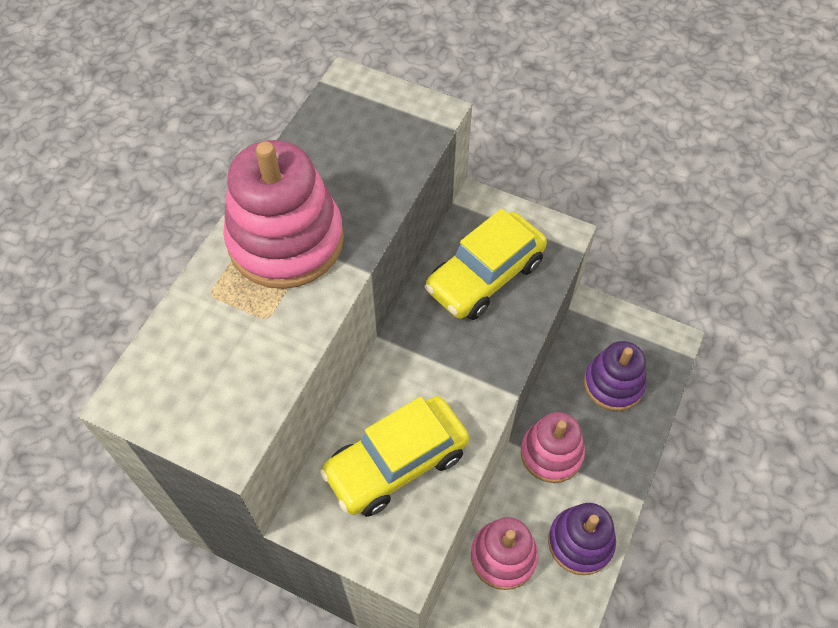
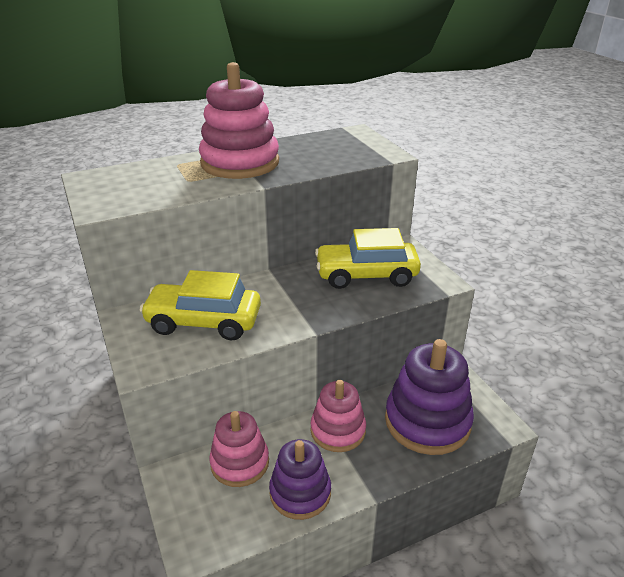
camera: 40 degrees right, 25 degrees down
(613, 384) = (427, 421): purple stacking toy -> purple stacking toy, size x1.57

